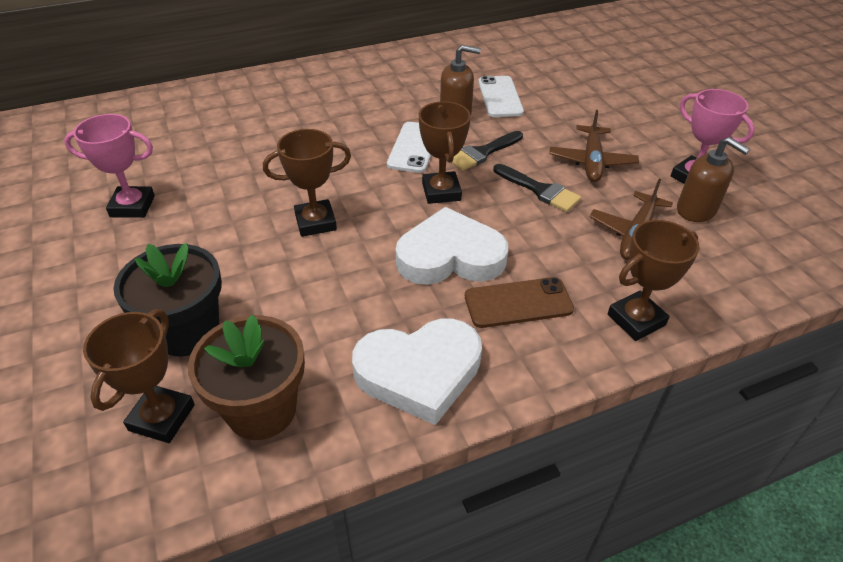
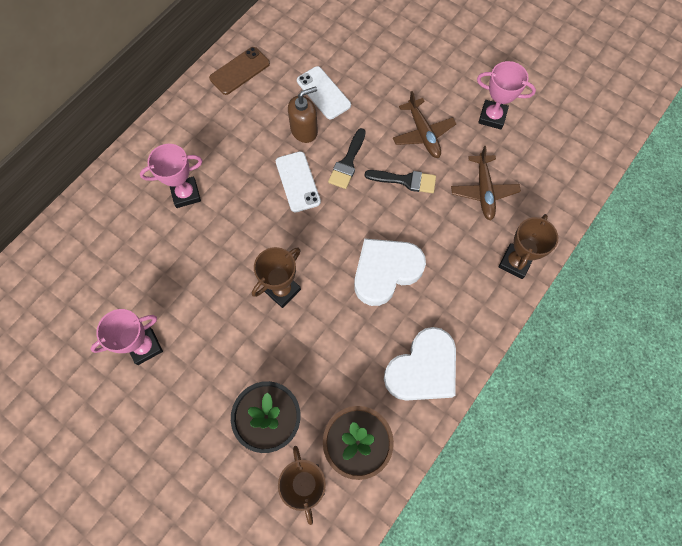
camera: 30 degrees left, 25 degrees up
(293, 116) = (186, 194): none -> pink trophy
(441, 192) = (344, 216): brown trophy -> none
(518, 303) = (446, 286): brown phone -> brown phone (240, 71)
(696, 210) = (507, 148): brown soap dispenser -> none

